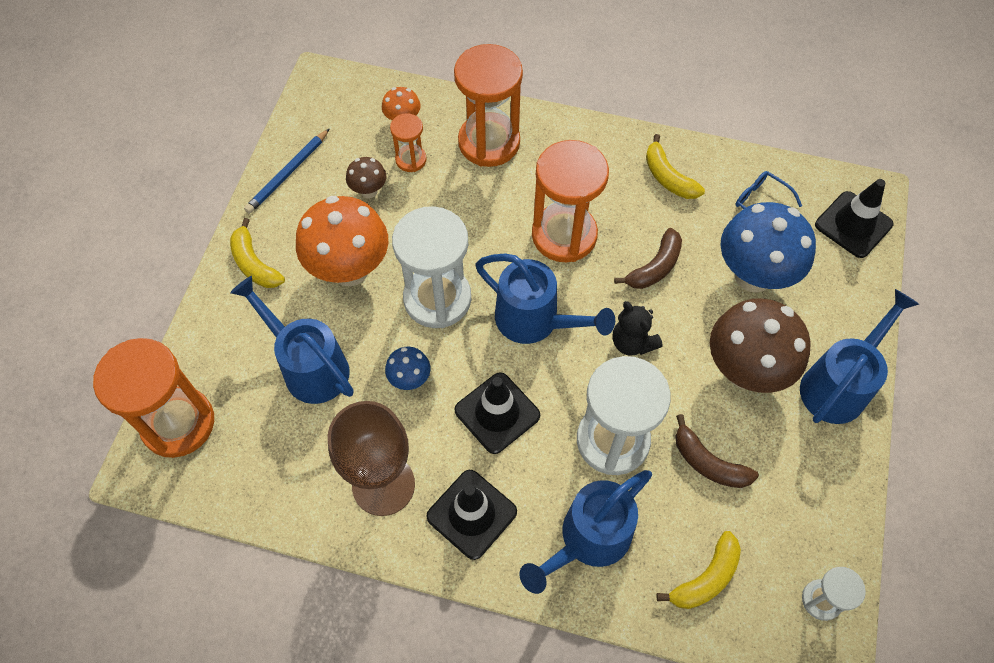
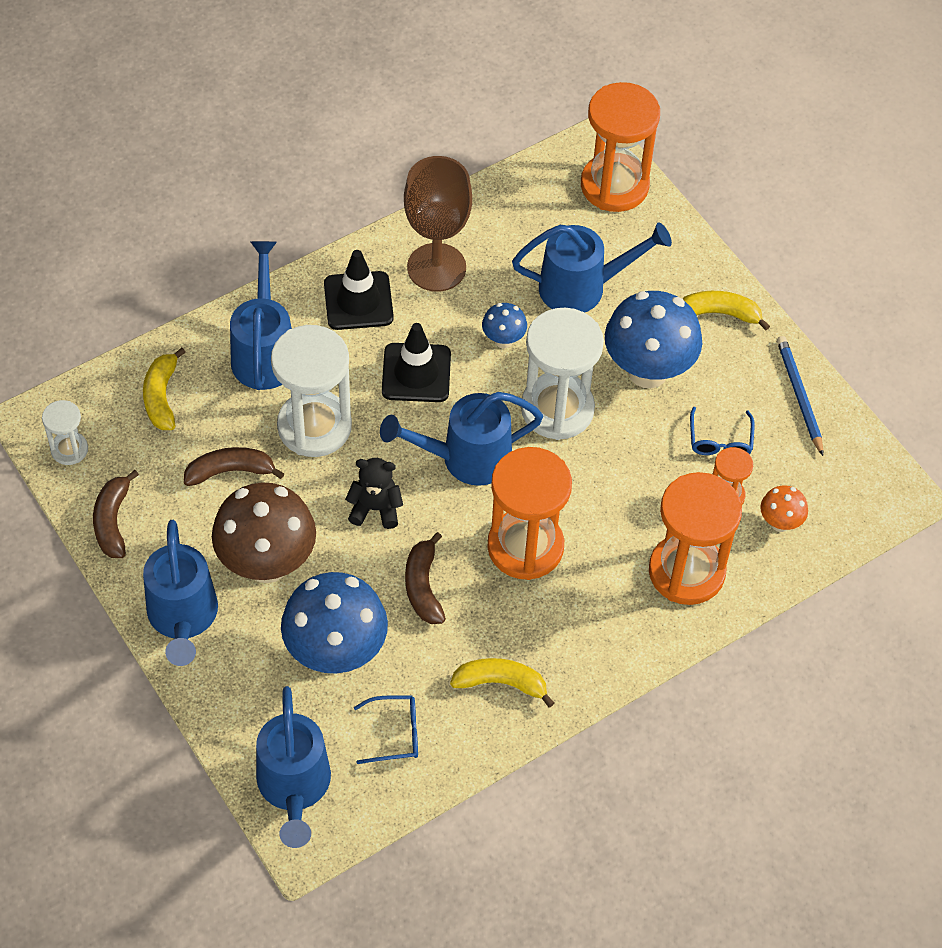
camera: 130 degrees right, 5 degrees down
(350, 270) = (647, 371): orange mushroom -> blue mushroom
(369, 191) = (720, 440): brown mushroom -> blue glasses
(833, 503) = (113, 521): none -> brown banana
(853, 225) = (294, 788): black traffic cone -> blue watering can

